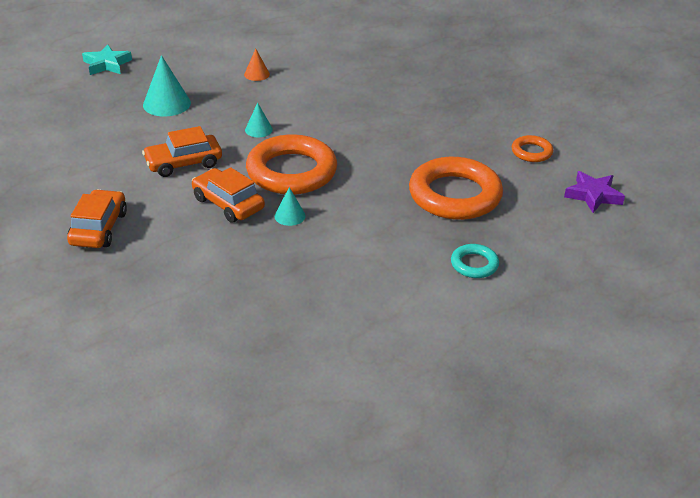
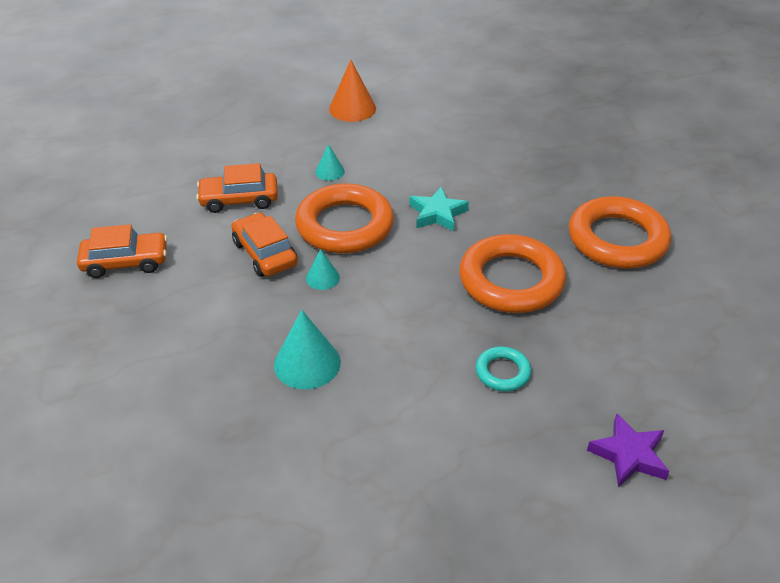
camera: 15 degrees right, 5 degrees up
(98, 228) = (126, 262): orange car -> orange car turned 60 degrees clockwise
(107, 64) = (210, 80): turquoise star -> turquoise star (437, 214)
(166, 104) = (250, 130): turquoise cone -> turquoise cone (307, 363)
(257, 74) = (352, 108): orange cone -> orange cone, size x1.78
(531, 152) = (617, 239): orange ring -> orange ring, size x2.12
(593, 195) = (672, 305): purple star -> purple star (629, 455)

